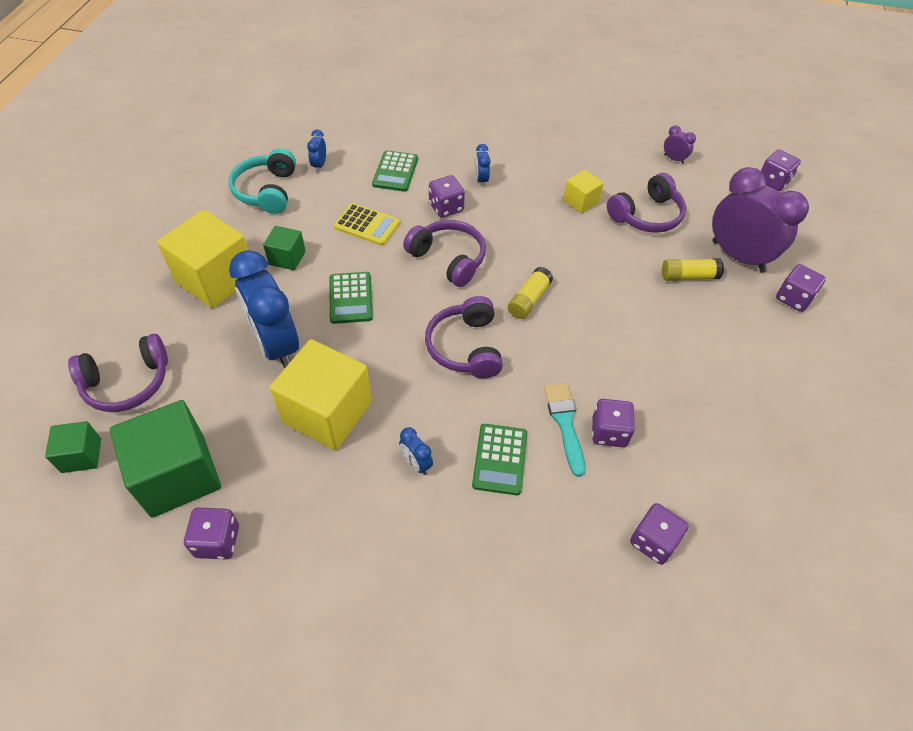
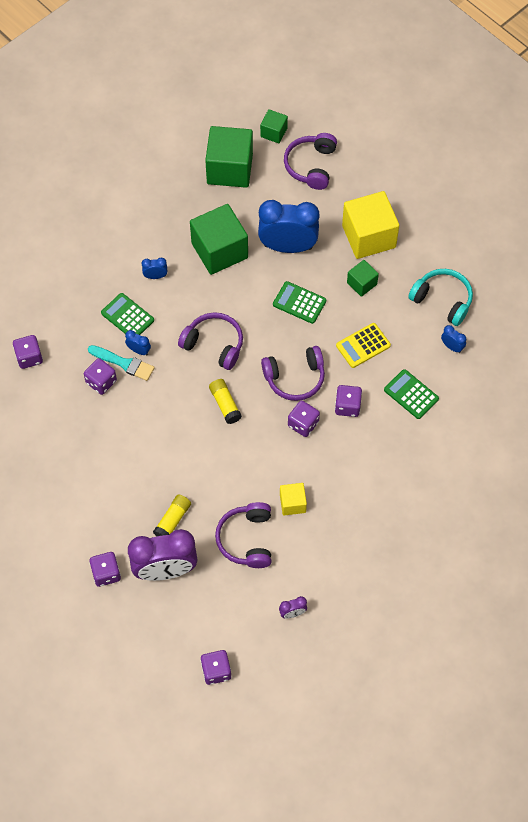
camera: 125 degrees right, 10 degrees up
(217, 541) = (178, 172): purple dice -> purple dice (303, 424)
(327, 412) = (219, 250): yellow cube -> green cube
(481, 180) = (363, 449): blue clock -> blue clock (139, 350)

